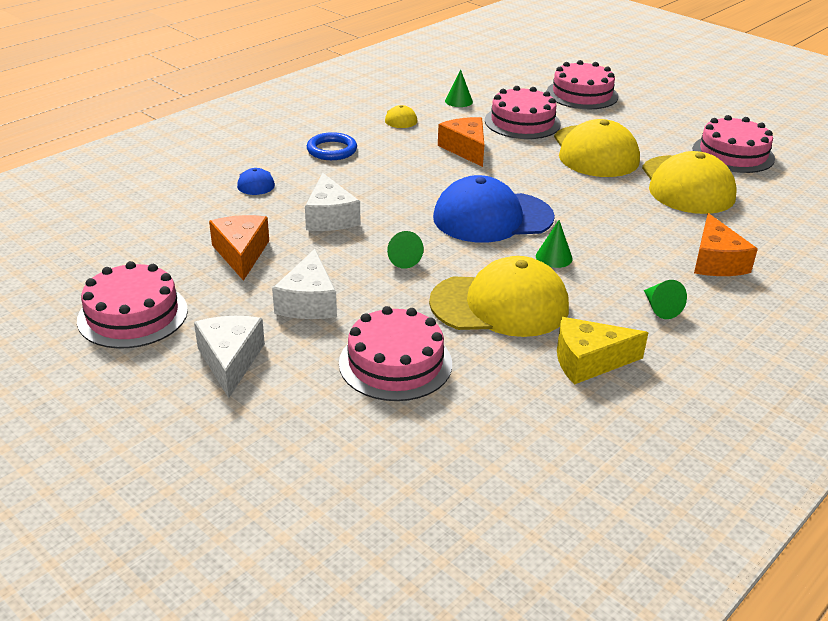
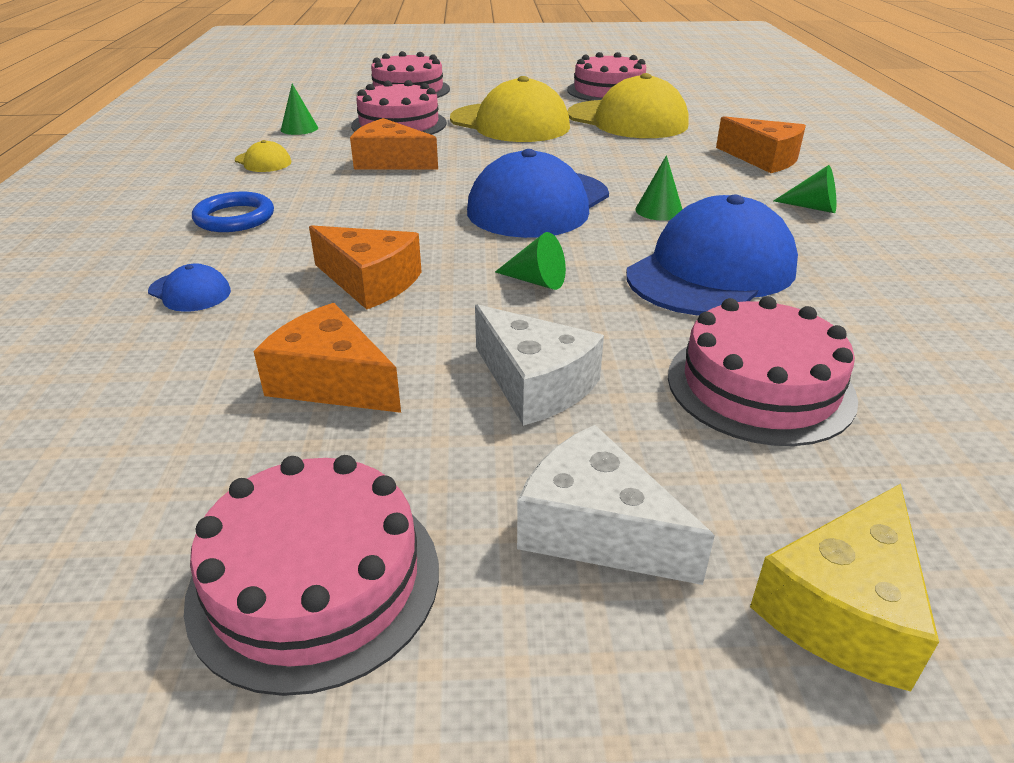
camera: 45 degrees left, 0 degrees up
(330, 217) = (370, 282): white cheese -> orange cheese
(500, 305) = (711, 271): yellow cap -> blue cap
(588, 361) = (873, 275): yellow cheese -> yellow cheese (843, 609)

